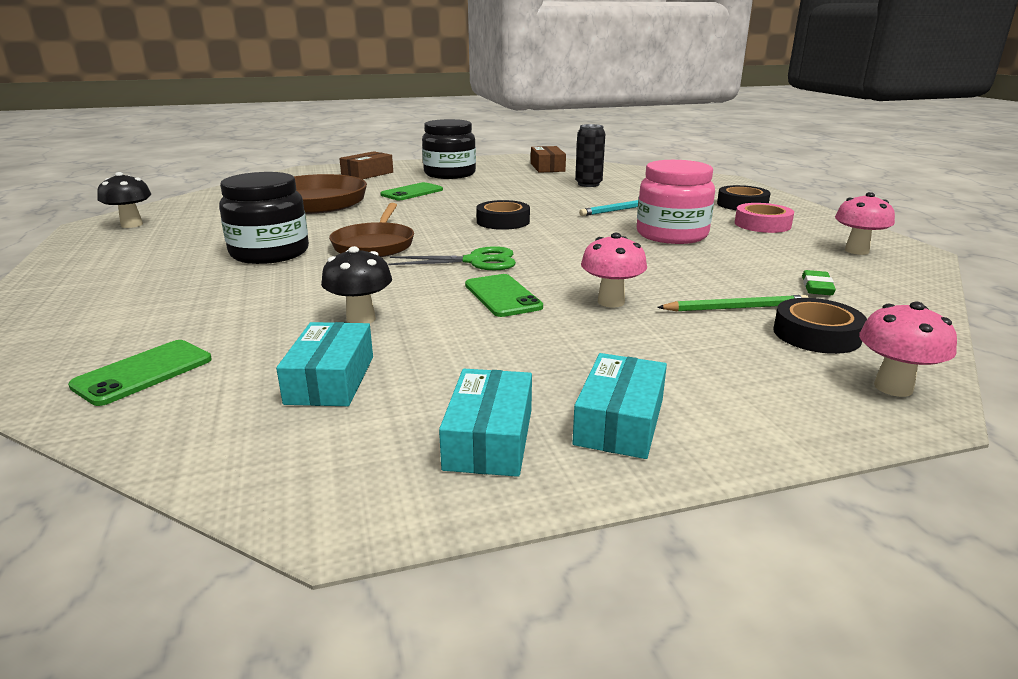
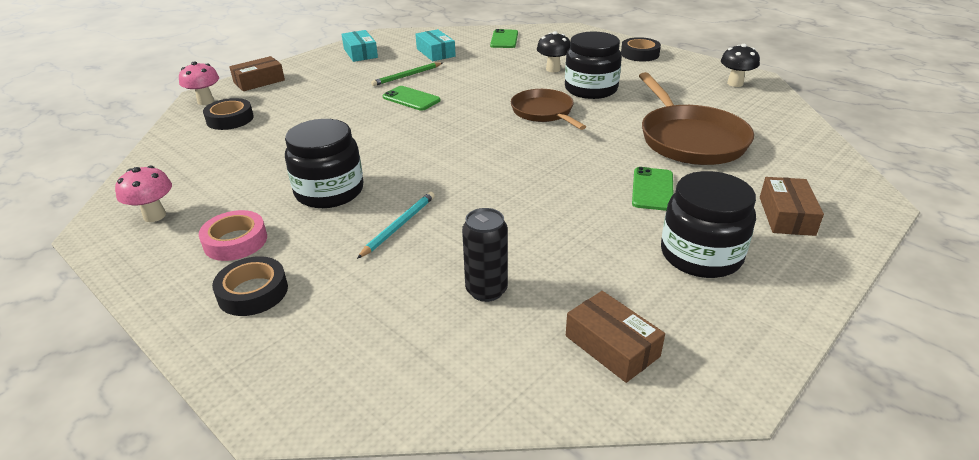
camera: 150 degrees right, 10 degrees up
(361, 319) = (463, 71): black mushroom -> black mushroom (553, 69)
(475, 261) = (457, 117): green scissors -> none
(503, 221) = (493, 166): black tape -> black tape (639, 54)
(611, 302) = (348, 111): pink mushroom -> none
(619, 421) = (319, 66): turquoise box -> none
(671, 235) = (329, 191): pink jar -> black jar
(735, 308) = (273, 125): green pencil -> green pencil (407, 76)
(779, 413) = (259, 81): none -> brown box
(817, 287) = (214, 157): green eraser -> none

